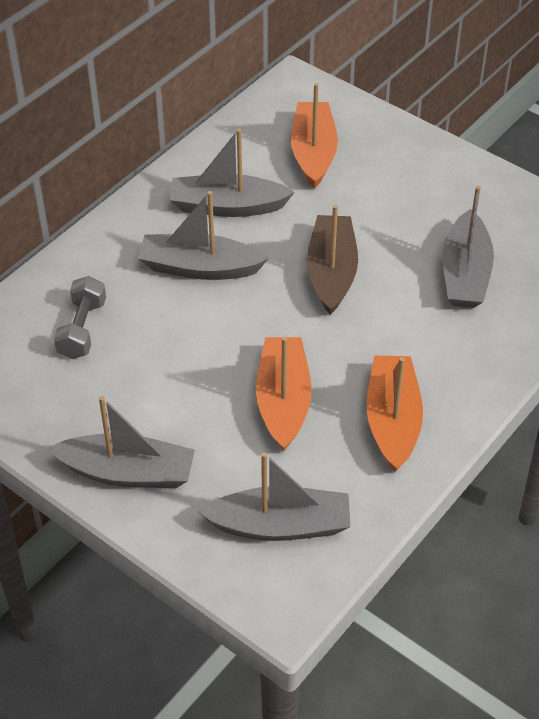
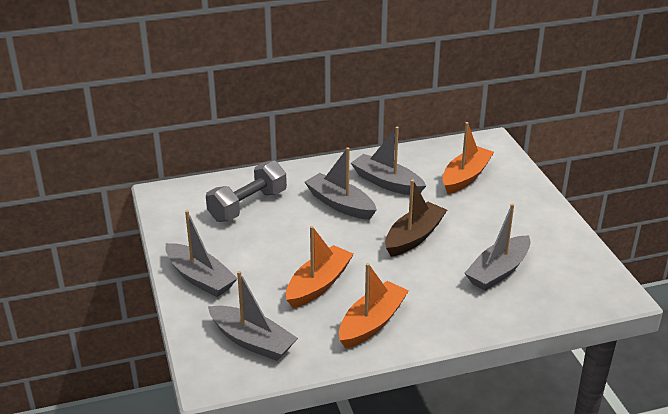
camera: 35 degrees right, 15 degrees down
(82, 329) = (247, 206): grey dumbbell -> grey dumbbell, size x1.52

